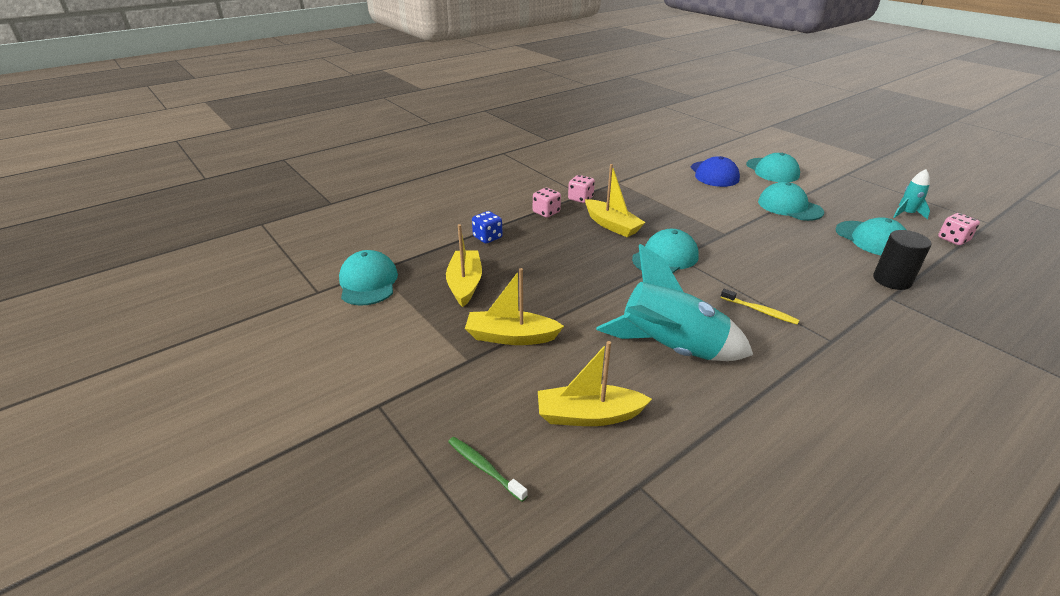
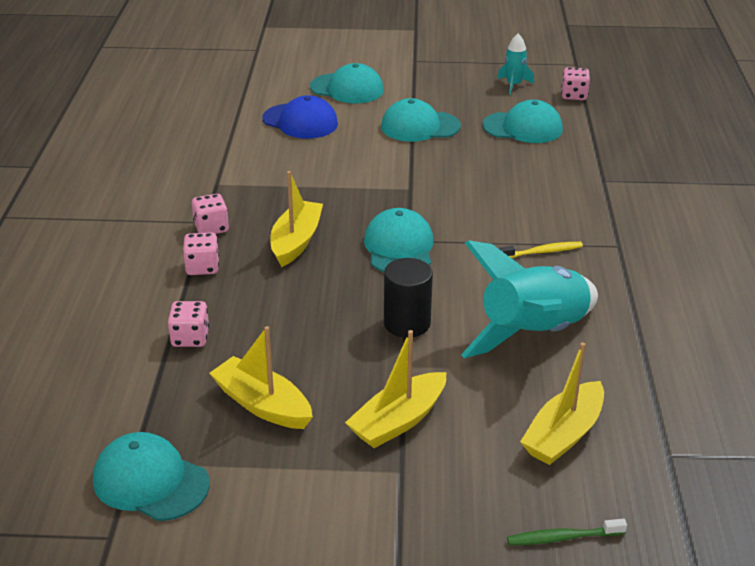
camera: 50 degrees left, 0 degrees up
(487, 237) = (190, 338): blue dice -> pink dice
(612, 225) = (296, 241): yellow boat -> yellow boat turned 75 degrees counterclockwise
(892, 280) = (585, 162): black cylinder -> black cylinder (407, 323)

